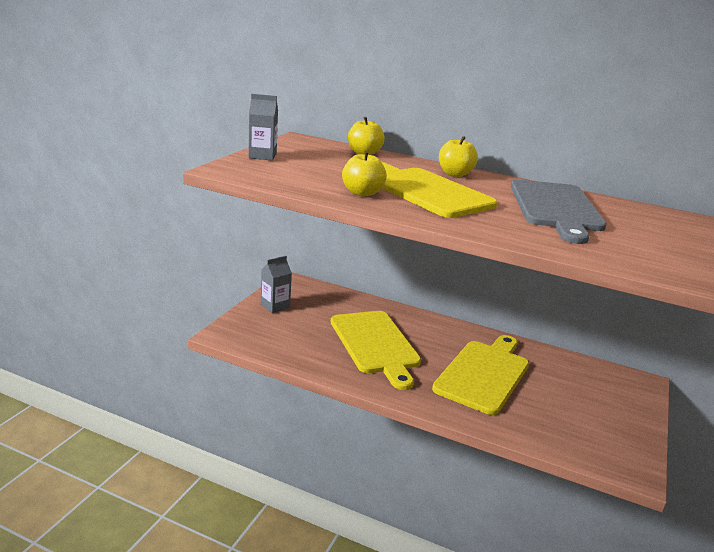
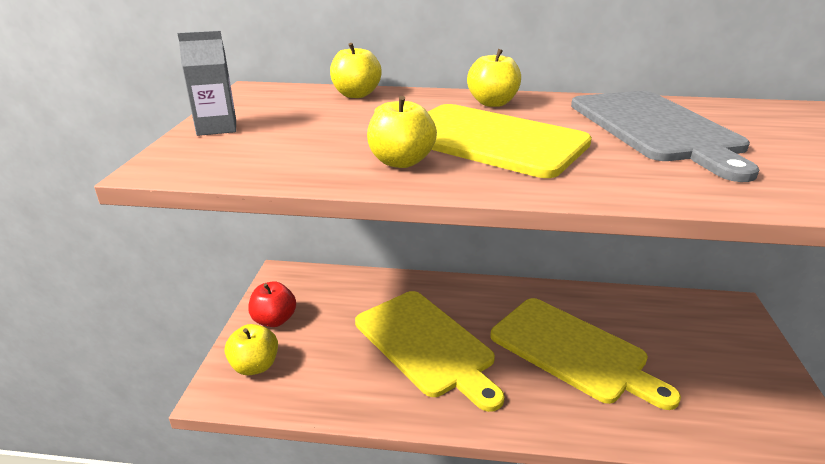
camera: 15 degrees left, 5 degrees up
(251, 327) = (255, 366): none -> yellow apple
(275, 306) = (274, 320): grey carton -> red apple
(483, 374) = (573, 351): yellow cutting board -> yellow cutting board turned 120 degrees clockwise

